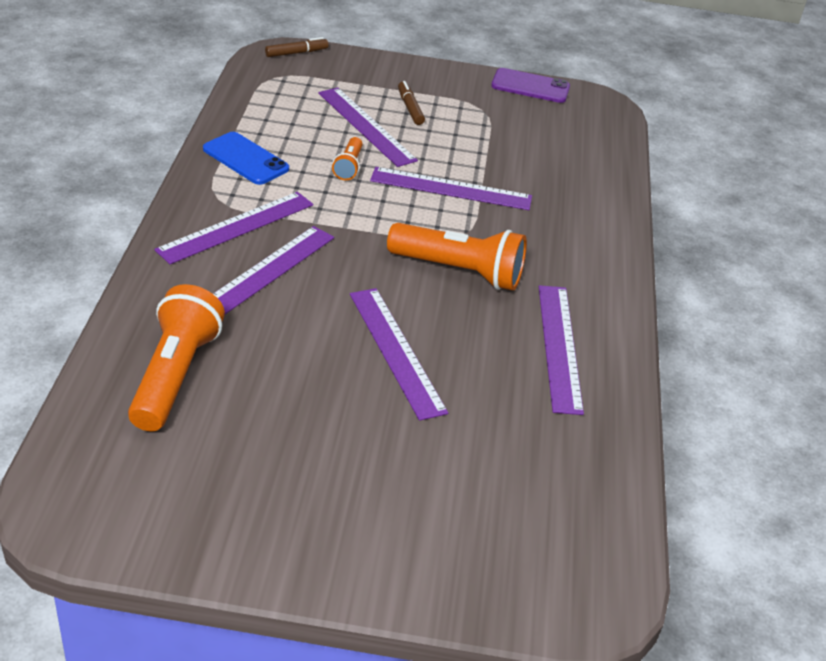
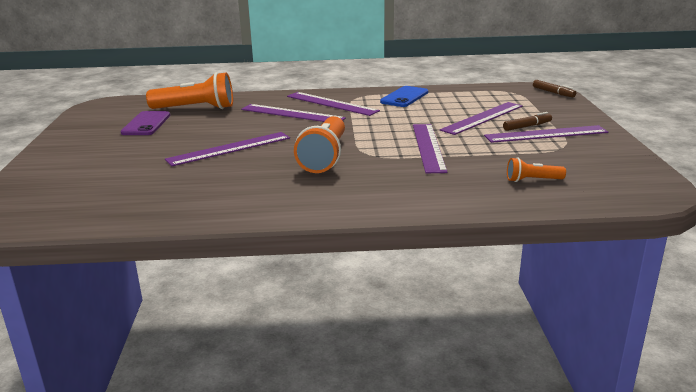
camera: 85 degrees right, 15 degrees down
(349, 167) = (424, 119): orange flashlight -> orange flashlight (532, 180)
(530, 86) = (633, 161): purple phone -> purple phone (146, 124)
(559, 347) = (250, 194): purple ruler -> purple ruler (546, 134)

